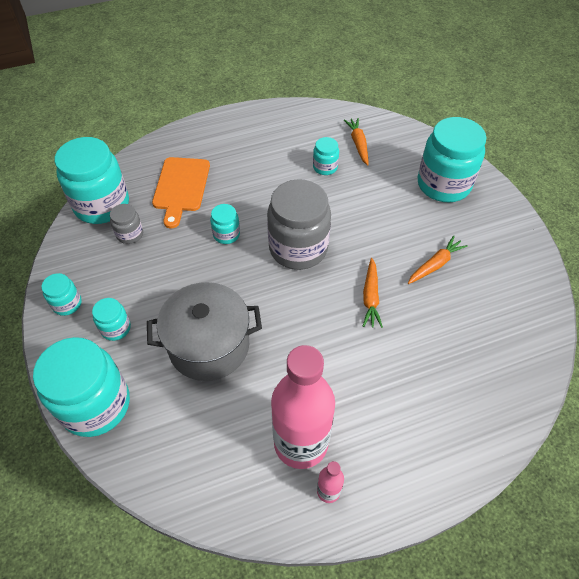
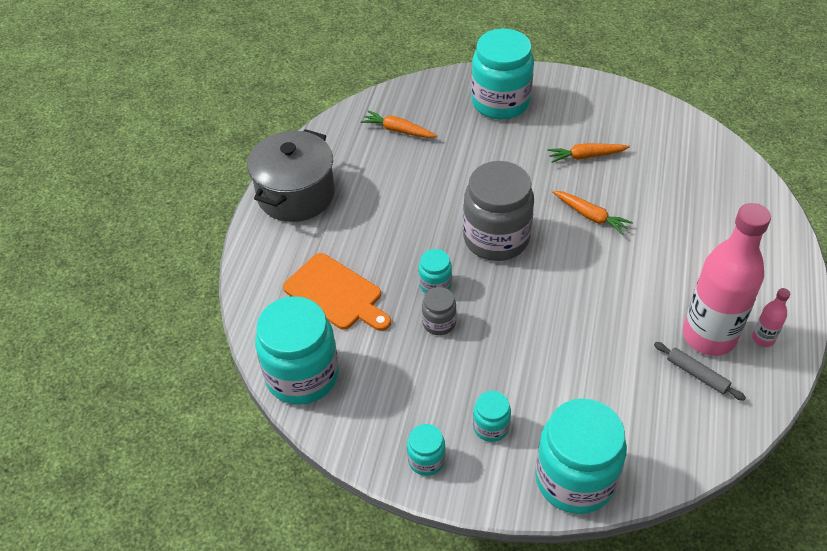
camera: 55 degrees left, 5 degrees down
(130, 234) = (369, 366): grey jar -> grey jar (439, 323)
(209, 345) = (564, 357): grey pot -> grey pot (296, 194)
(251, 451) = (697, 374): none -> grey rolling pin
(325, 167) = (408, 169): turquoise jar -> none
(435, 264) = (586, 156): orange carrot -> orange carrot turned 90 degrees counterclockwise

